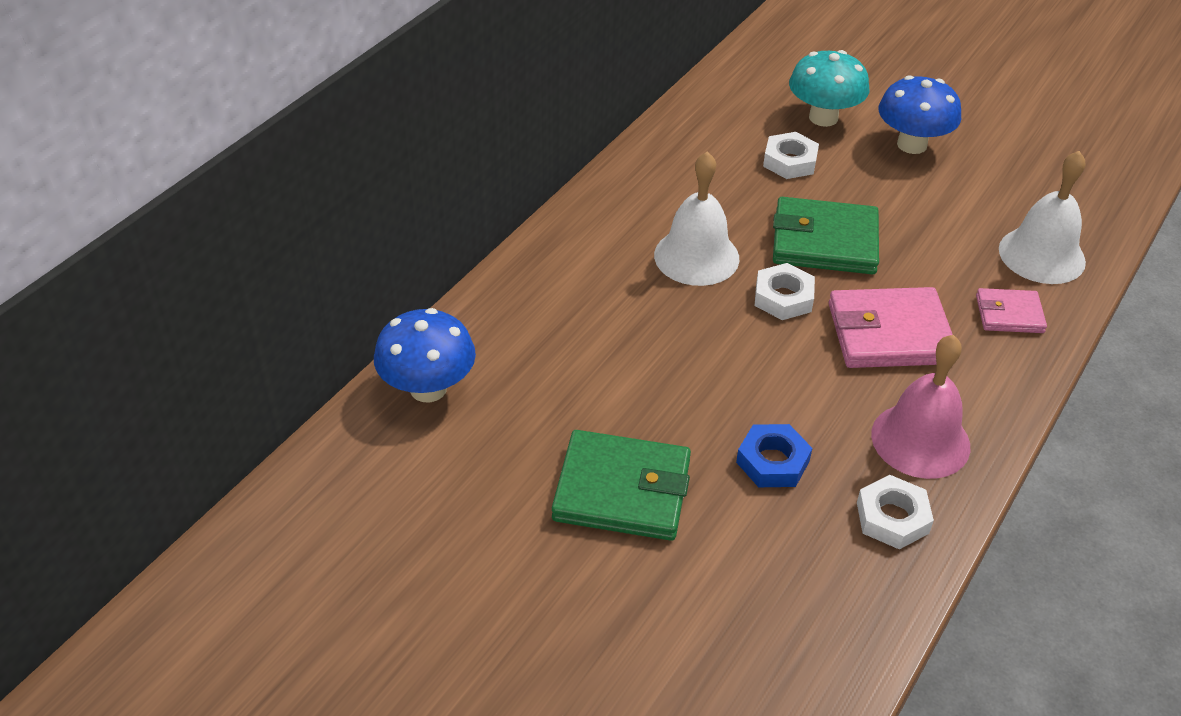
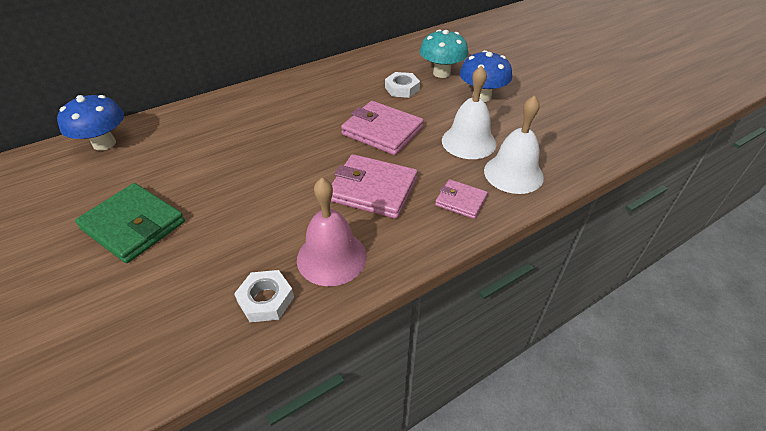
camera: 25 degrees right, 0 degrees up
(696, 256) = (304, 120): white bell -> white bell (468, 142)
(772, 462) = (230, 239): blue nut -> none
(783, 297) = (330, 153): white nut -> none
(824, 241) = (382, 131): green wallet -> pink wallet

